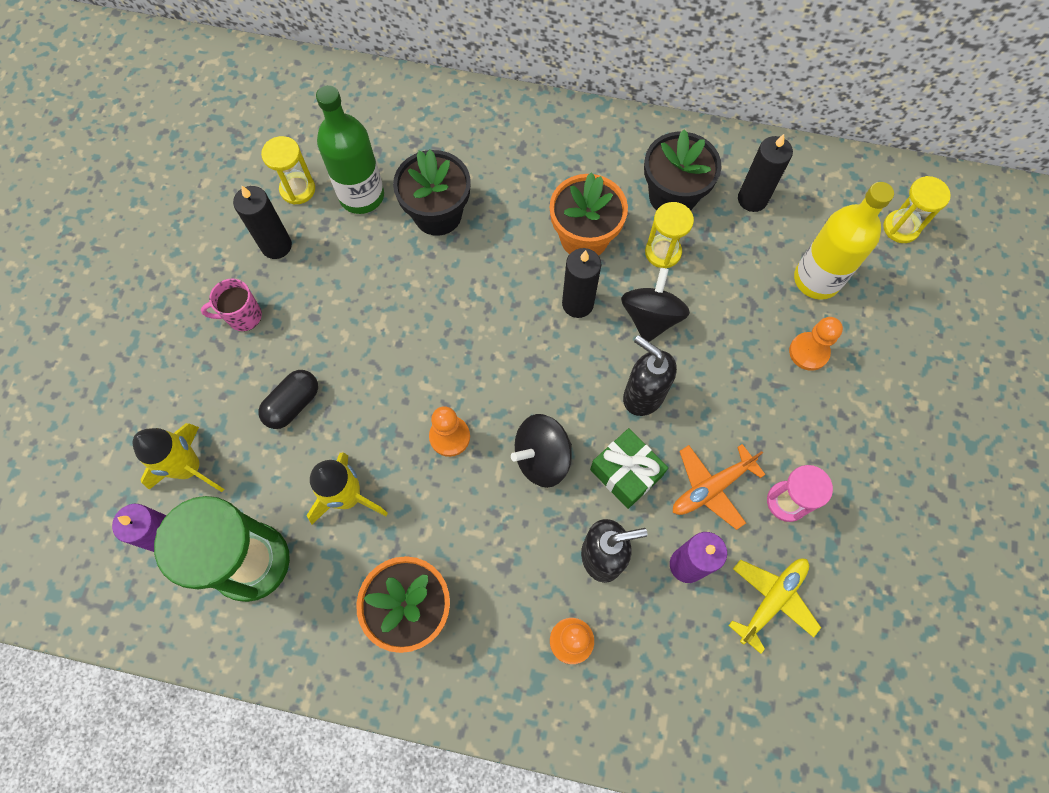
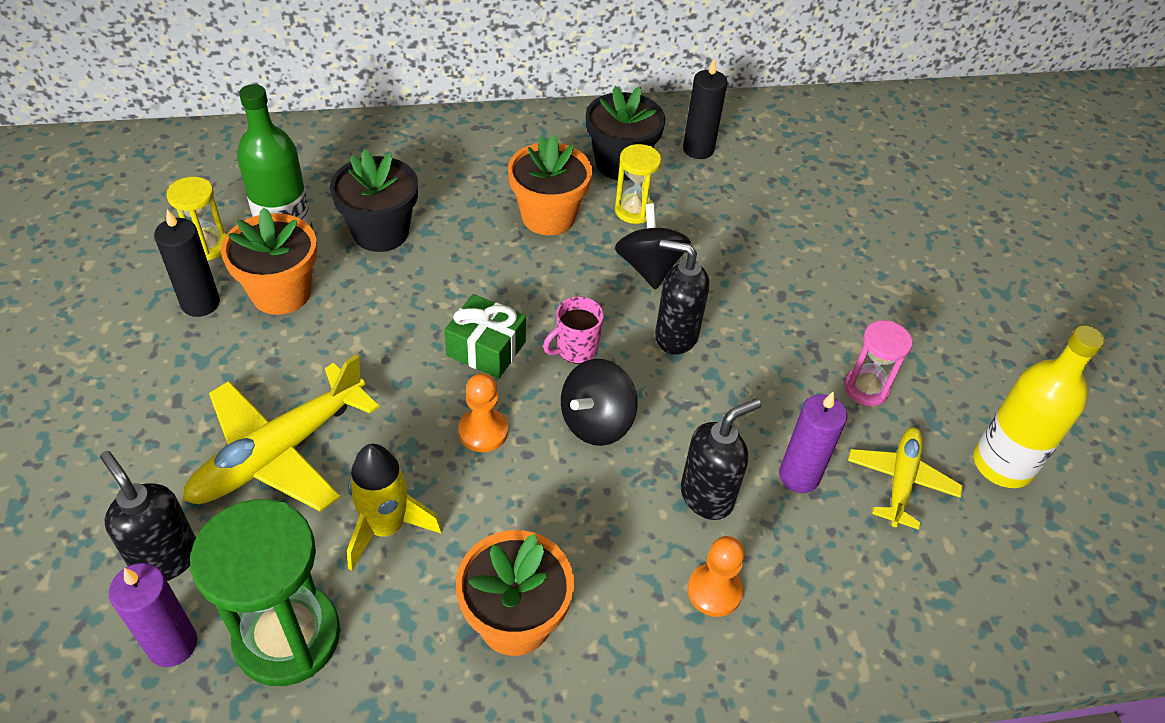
camera: 25 degrees left, 20 degrees down
(189, 468) = (166, 558): yellow rocket -> black soap dispenser
(243, 316) = (183, 381): pink mug -> pink mug (575, 349)
(293, 404) = (279, 452): black capsule -> yellow plane
(340, 253) = (281, 292): none -> orange flower pot
(577, 304) = (568, 274): black candle -> none
(626, 473) = (692, 410): green gift -> green gift (486, 349)
(711, 487) = (786, 398): orange plane -> none
(808, 352) = (817, 257): orange pawn -> none
(816, 279) = (792, 198): yellow bottle -> yellow bottle (1002, 464)
(901, 228) = (844, 141): yellow hourglass -> none

